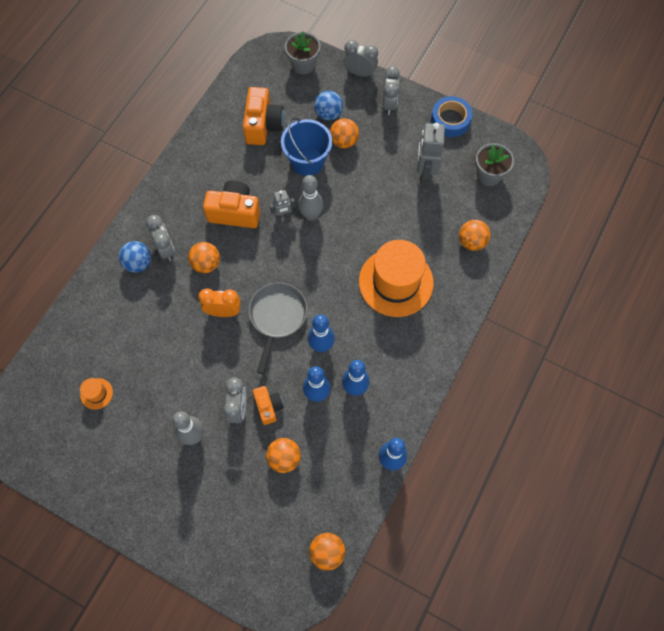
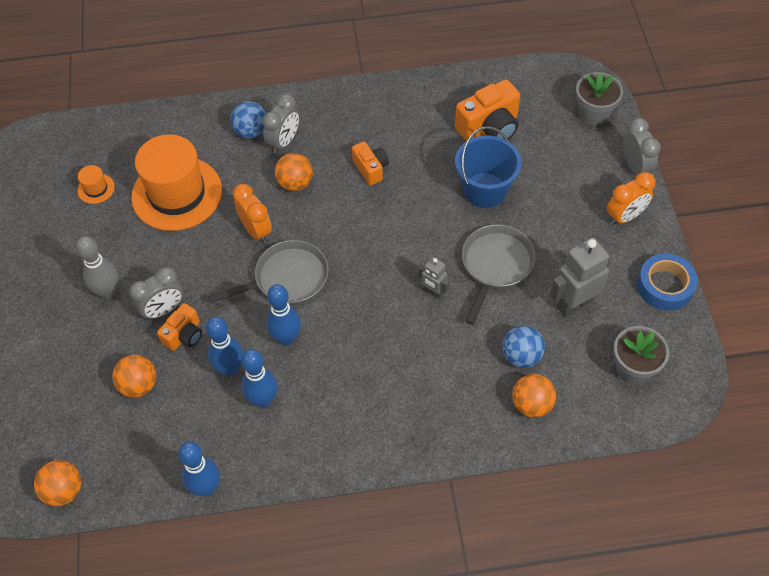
camera: 55 degrees right, 10 degrees down
(235, 212) = (371, 169): orange camera -> orange camera, size x0.60
(283, 215) = (404, 210): grey robot -> grey robot (433, 292)
(311, 215) = (426, 233): grey bowling pin -> none
(328, 114) = (557, 172): blue ball -> blue ball (521, 356)
(344, 141) = (539, 206): orange ball -> none
(366, 194) = (495, 266): none -> grey pan
(389, 104) = (625, 216): grey clock -> orange clock
(396, 282) = (416, 360): orange hat -> orange hat (177, 193)

